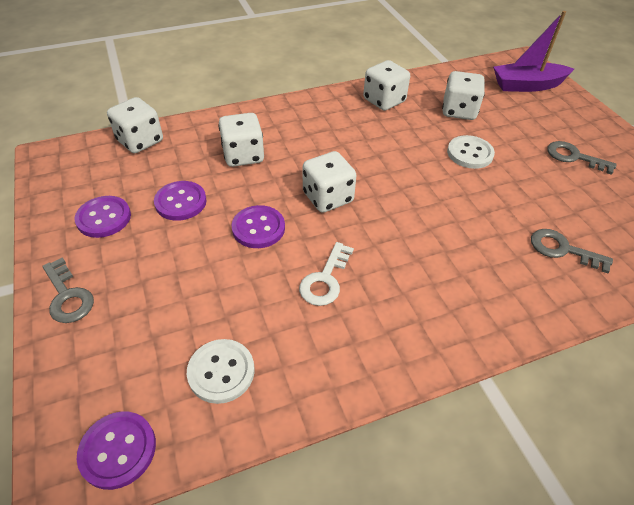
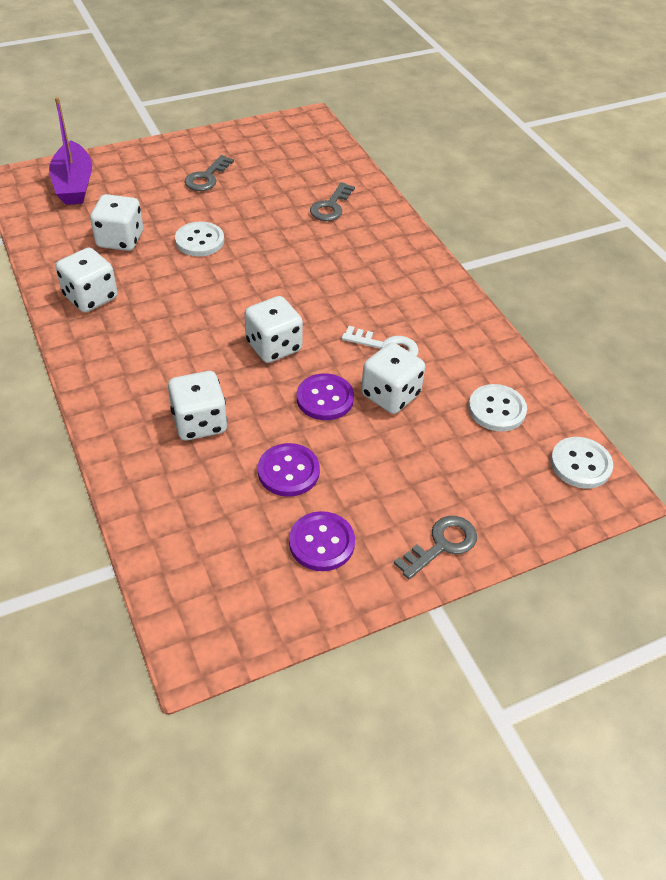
camera: 95 degrees left, 0 degrees up
(118, 450) = (580, 464): purple button -> white button
(140, 141) = (163, 539): white dice -> white dice (390, 395)

